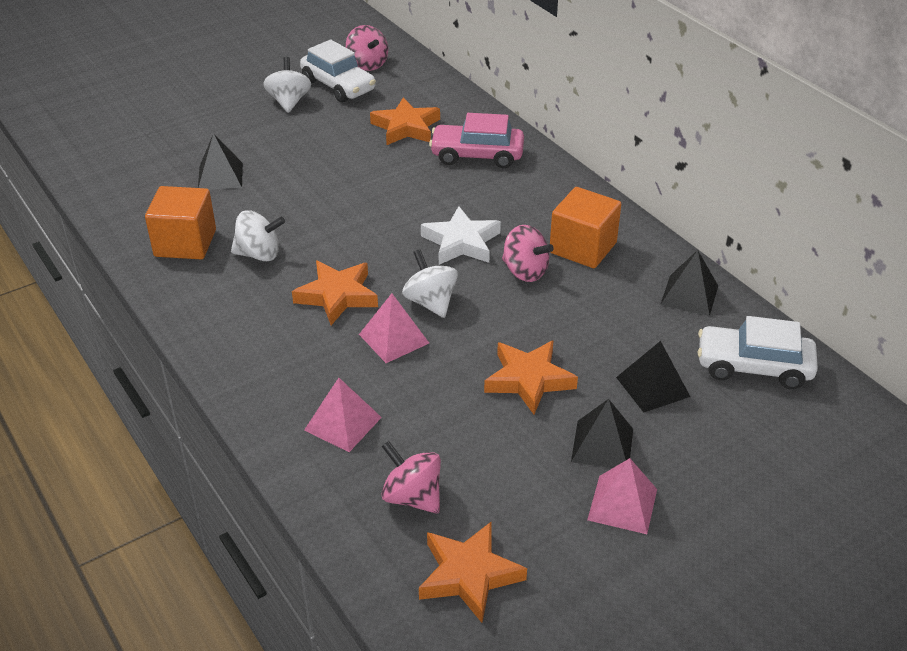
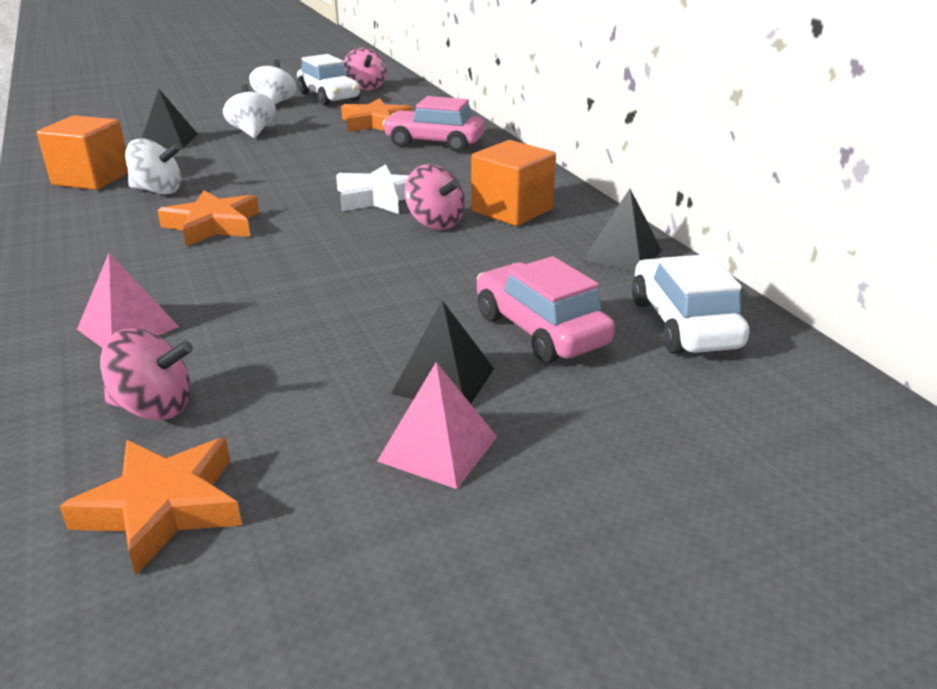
camera: 10 degrees right, 10 degrees down
(394, 338) = (248, 262): pink pyramid -> none
(412, 497) = (154, 408): pink spinning top -> pink spinning top turned 135 degrees clockwise
(430, 302) = (311, 237): white spinning top -> white spinning top (252, 132)
(528, 380) = (383, 310): orange star -> none
(652, 386) = (540, 330): black pyramid -> pink car
(753, 367) = (683, 324): white car -> white car turned 60 degrees clockwise

